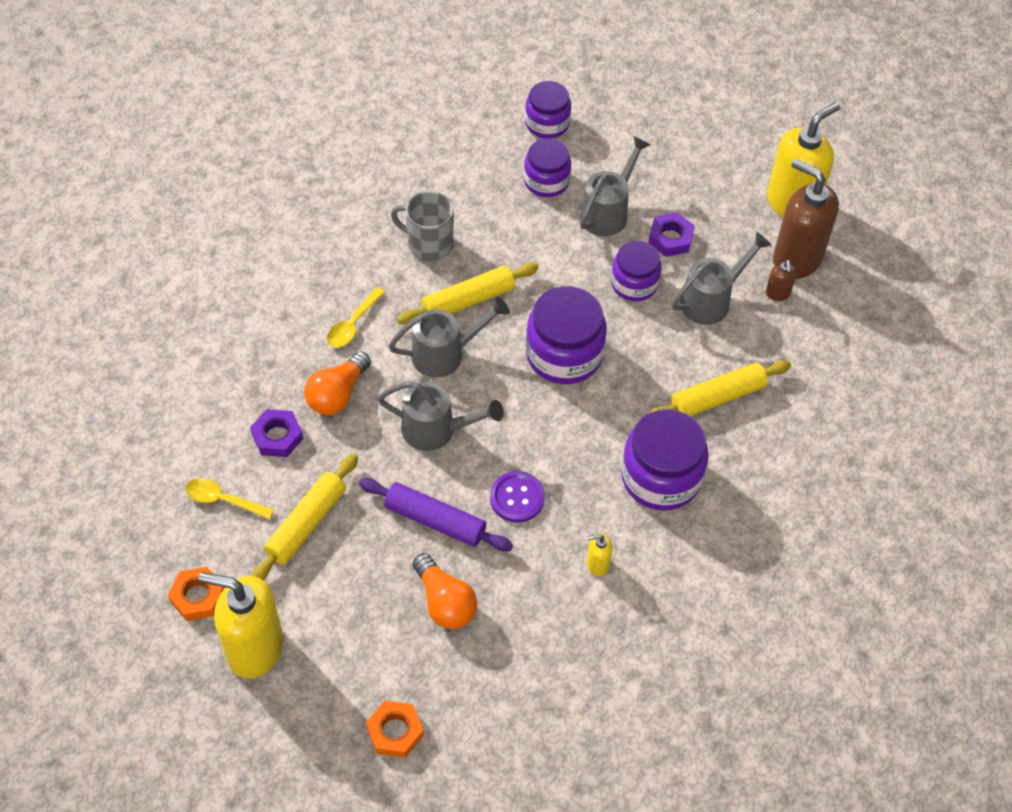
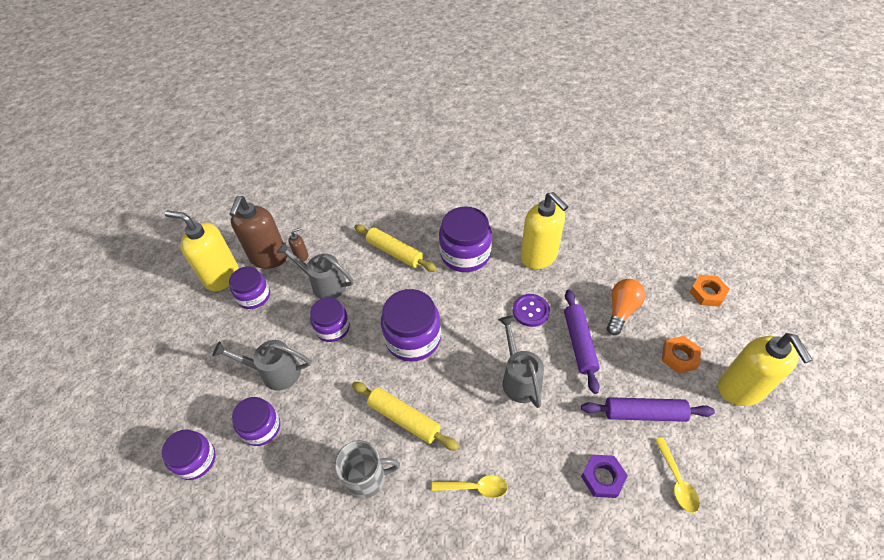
camera: 115 degrees left, 5 degrees down
(198, 597) = (748, 446): orange nut -> orange nut (679, 357)
(306, 524) = (644, 413): yellow rolling pin -> purple rolling pin
(337, 394) = (539, 458): orange light bulb -> none
(429, 244) = (367, 478): grey mug -> grey mug turned 90 degrees counterclockwise
(445, 353) = (458, 407): grey watering can -> none
(597, 564) = (539, 257): yellow soap dispenser -> yellow soap dispenser, size x2.33
(670, 238) = (283, 325): purple nut -> none
(737, 225) = (254, 296): none -> purple jar

